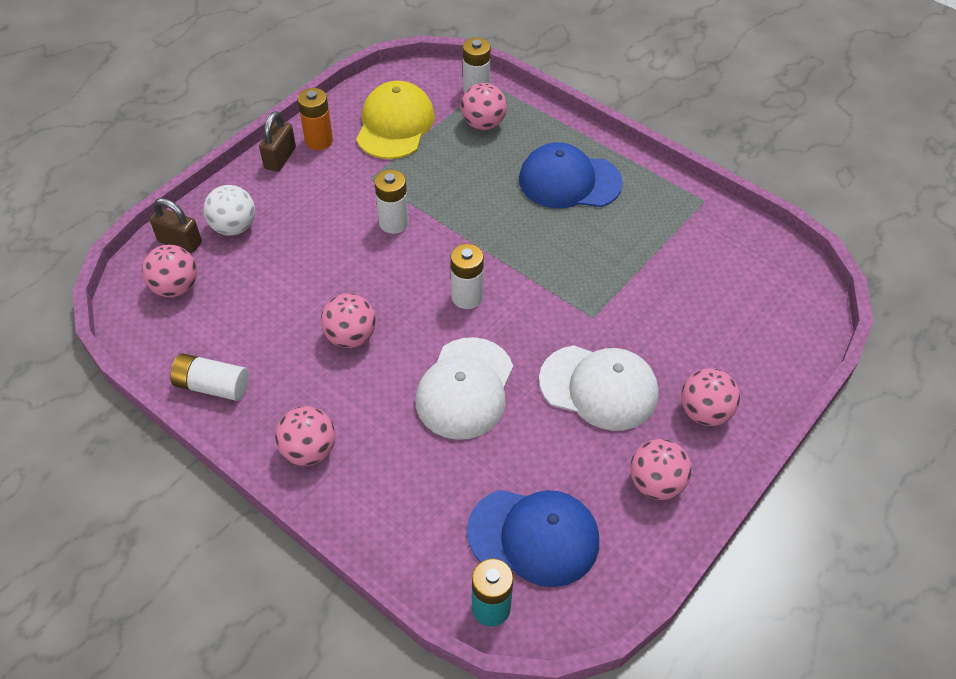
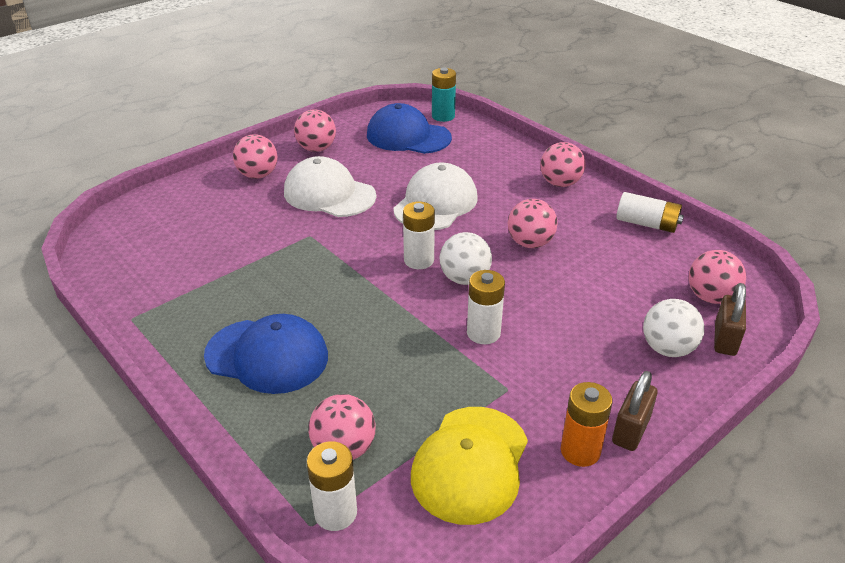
camera: 170 degrees left, 15 degrees down
(180, 242) = (725, 339): brown padlock -> brown padlock turned 75 degrees clockwise
(417, 279) = (464, 278): none -> white ball

